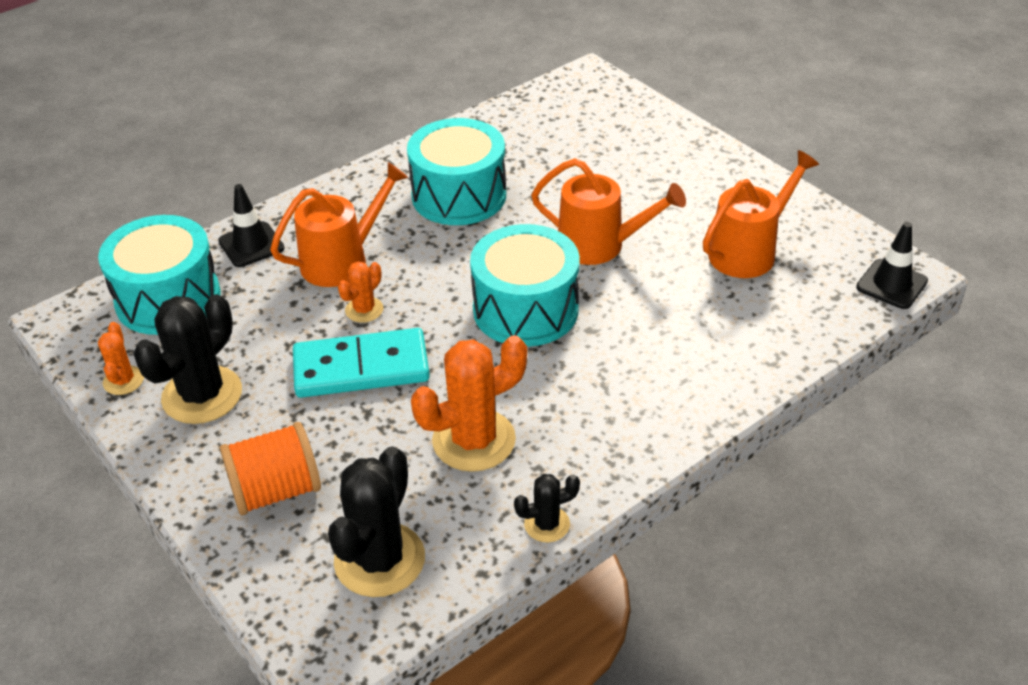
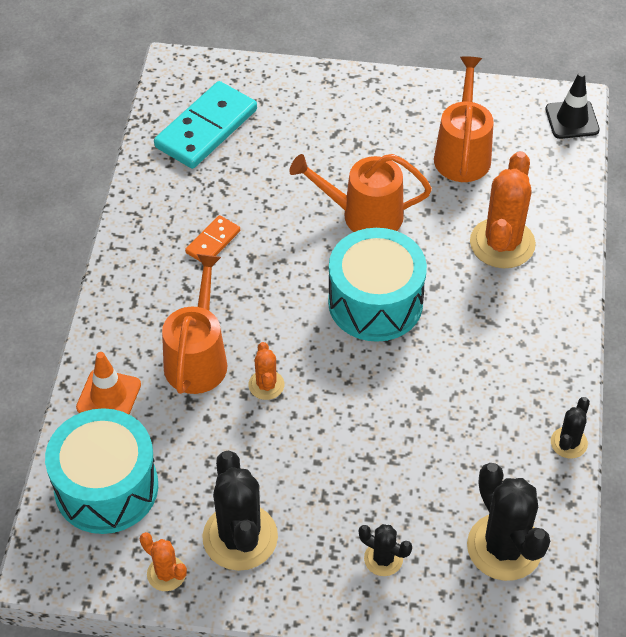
camera: 45 degrees left, 10 degrees up
(251, 245) = (108, 396): black traffic cone -> orange traffic cone
(276, 490) = (383, 559): orange spool -> black cactus
(361, 368) = (322, 430): turquoise domino -> turquoise domino (206, 128)
(459, 195) = (213, 242): turquoise drum -> orange domino
(474, 440) = (460, 423): orange cactus -> orange cactus (502, 243)
(600, 245) = (363, 215): orange watering can -> orange watering can turned 150 degrees counterclockwise

